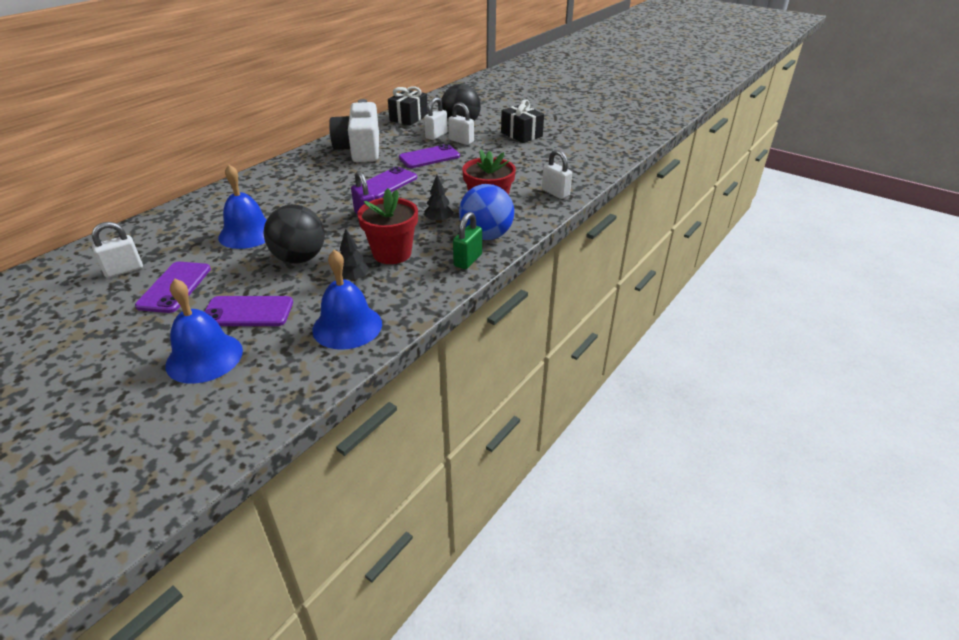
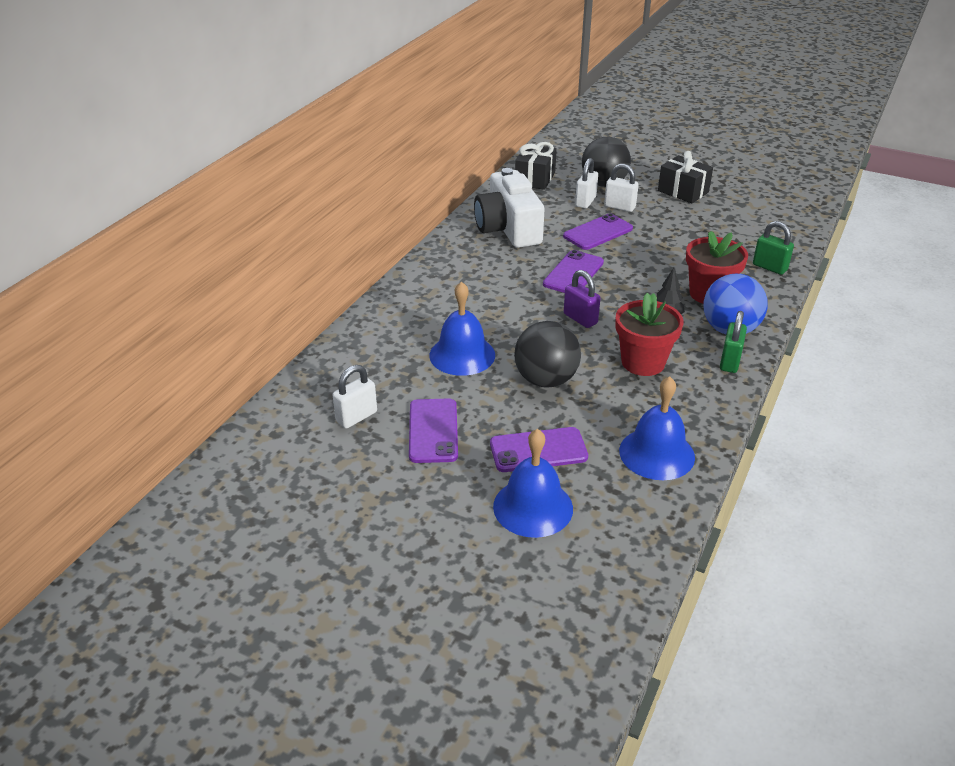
camera: 10 degrees left, 0 degrees up
(353, 279) = (623, 398): black tree -> none
(555, 193) = (769, 267): white padlock -> green padlock

